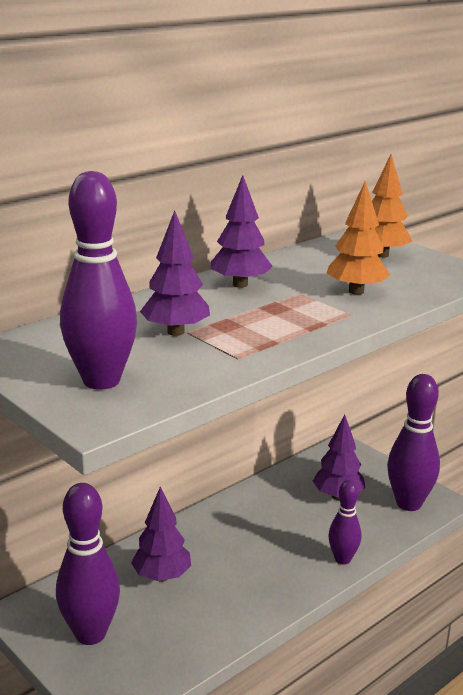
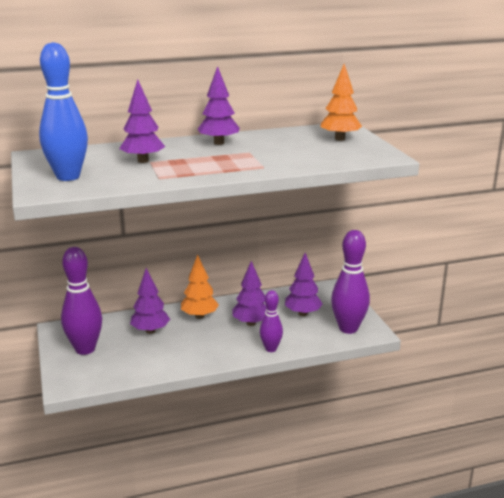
camera: 25 degrees right, 0 degrees up
(101, 381) = (68, 177): purple bowling pin -> blue bowling pin
(286, 527) = (251, 323): none -> purple tree
(356, 291) = (288, 156): orange tree -> orange tree (199, 316)

